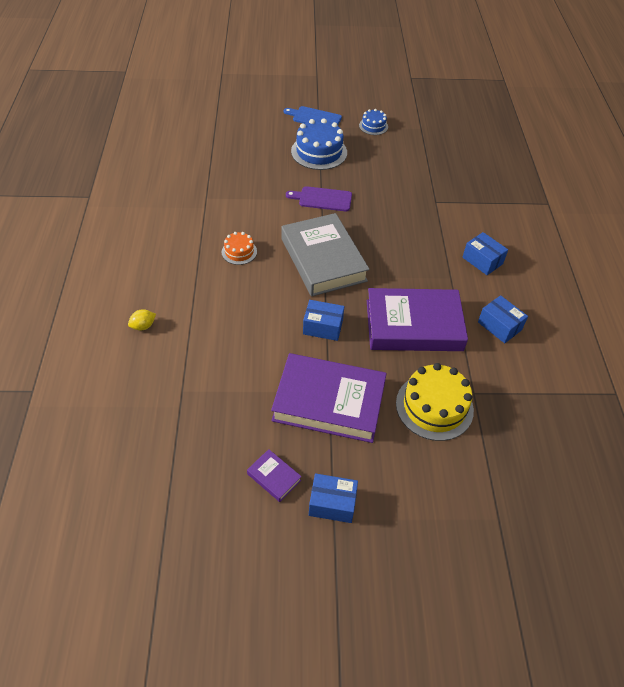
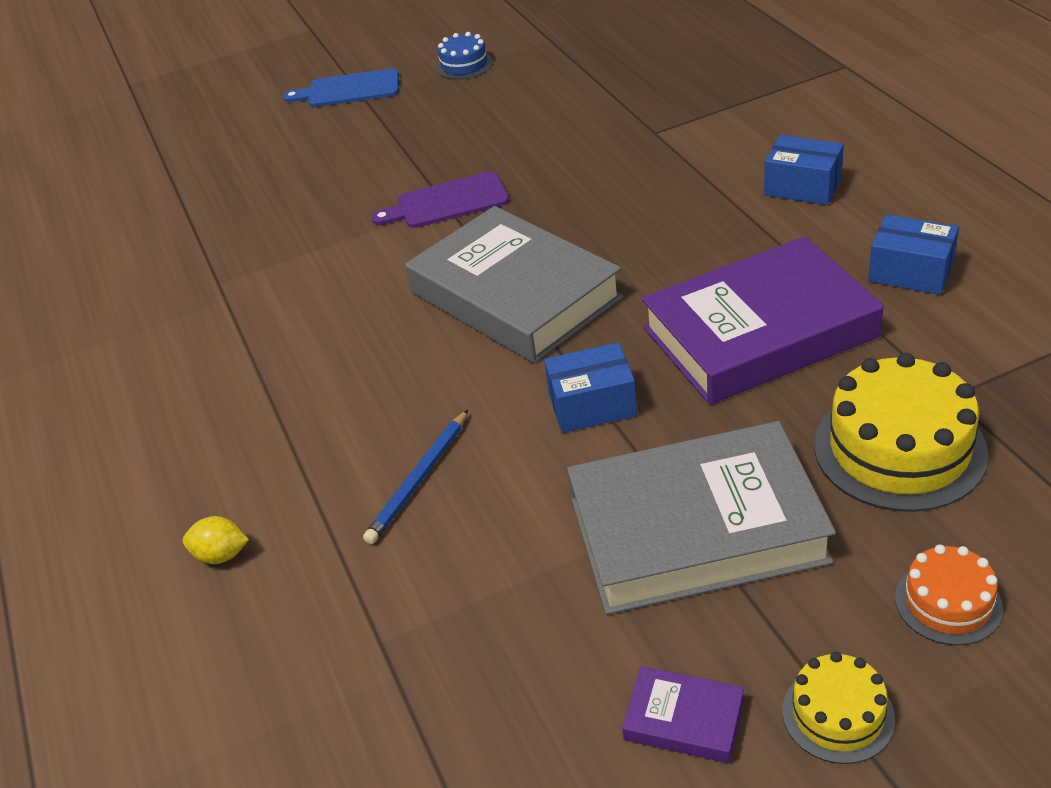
camera: 15 degrees left, 10 degrees down
(143, 326) = (221, 555): yellow lemon -> yellow lemon turned 60 degrees clockwise
(235, 328) = (419, 479): none -> blue pencil
(239, 252) = (342, 346): orange cake -> orange cake (948, 602)
(319, 152) = (391, 135): blue cake -> none
(329, 402) = (696, 529): purple book -> grey book
(332, 504) = (838, 714): blue box -> yellow cake

